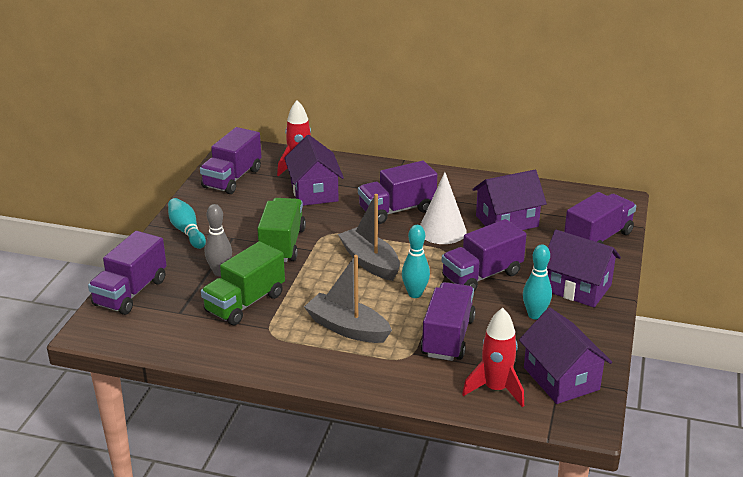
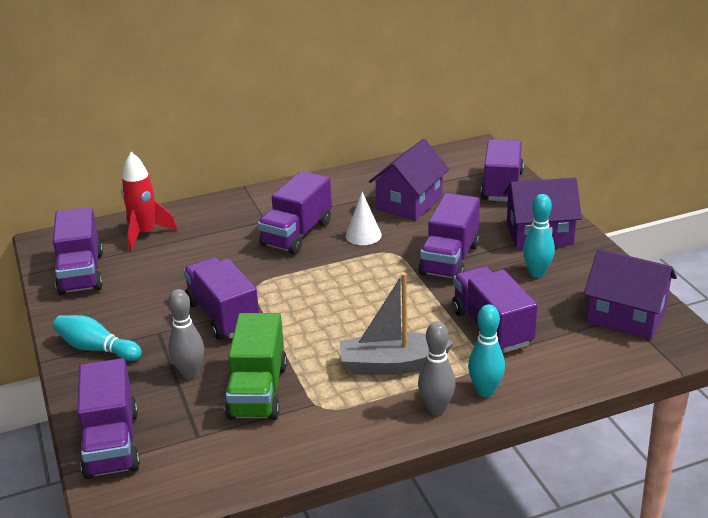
camera: 35 degrees left, 0 degrees up
(282, 245) = (223, 316): green truck -> purple truck
(314, 192) = (190, 250): purple house -> none
(339, 371) = (436, 409): none -> grey bowling pin
(370, 262) = (333, 293): grey boat -> none
(415, 294) = (413, 303): turquoise bowling pin -> turquoise bowling pin (485, 391)
(442, 231) = (363, 235): white cone -> white cone, size x0.66
(495, 389) = (589, 353): red rocket -> none

